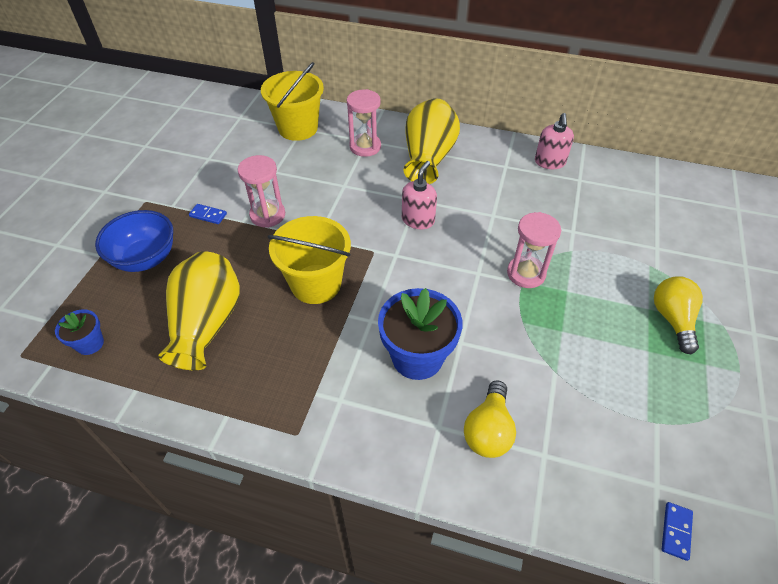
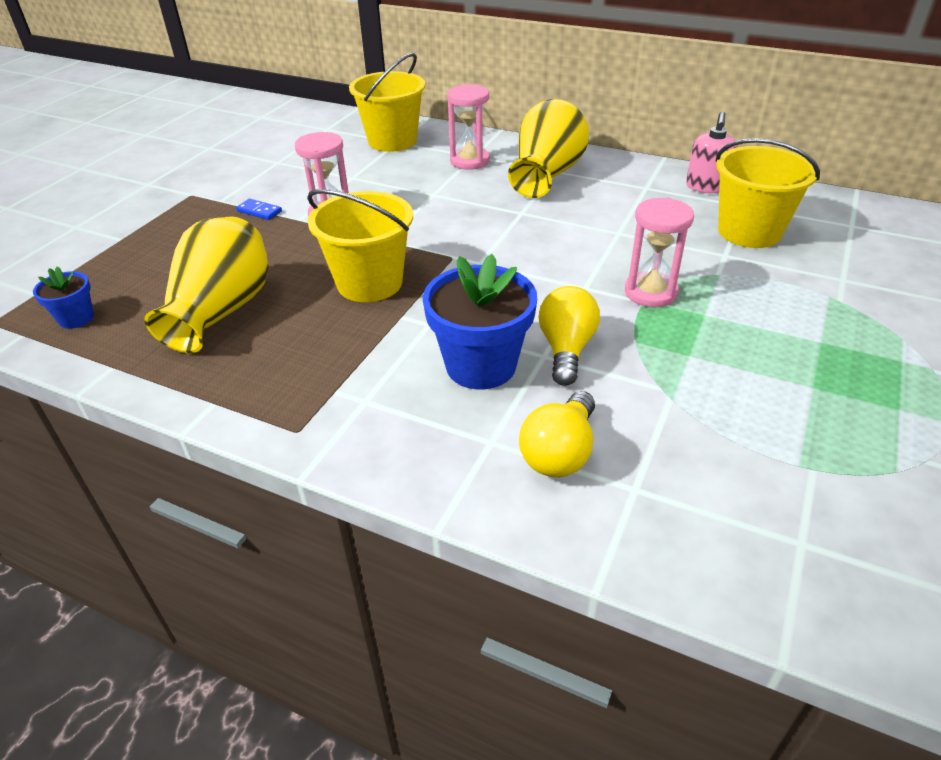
camera: 10 degrees right, 10 degrees down
(146, 258) = (172, 245): blue bowl -> none
(418, 220) = (518, 231): pink soap dispenser -> none
(587, 206) = (749, 232): none -> yellow bucket
(672, 319) = (855, 355): yellow light bulb -> yellow light bulb (566, 349)
(676, 531) = (824, 603): blue domino -> none

